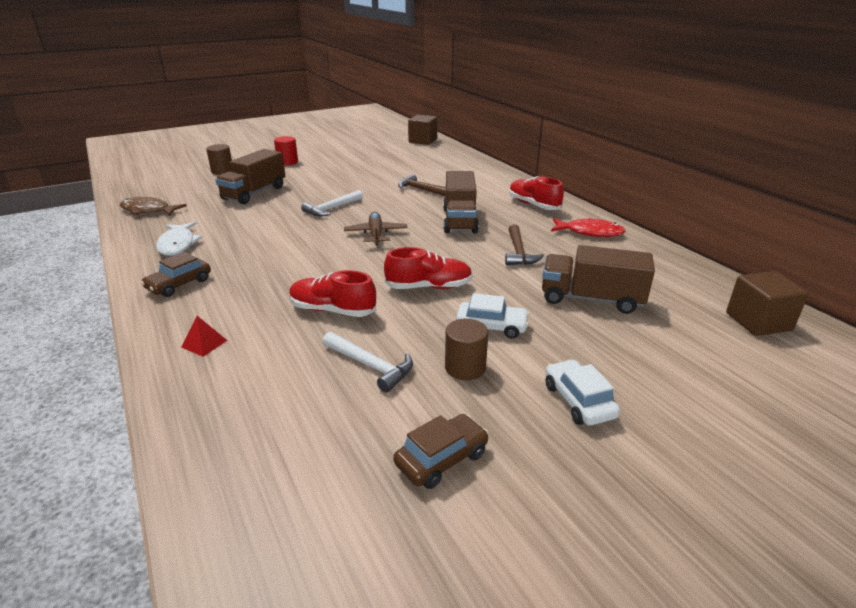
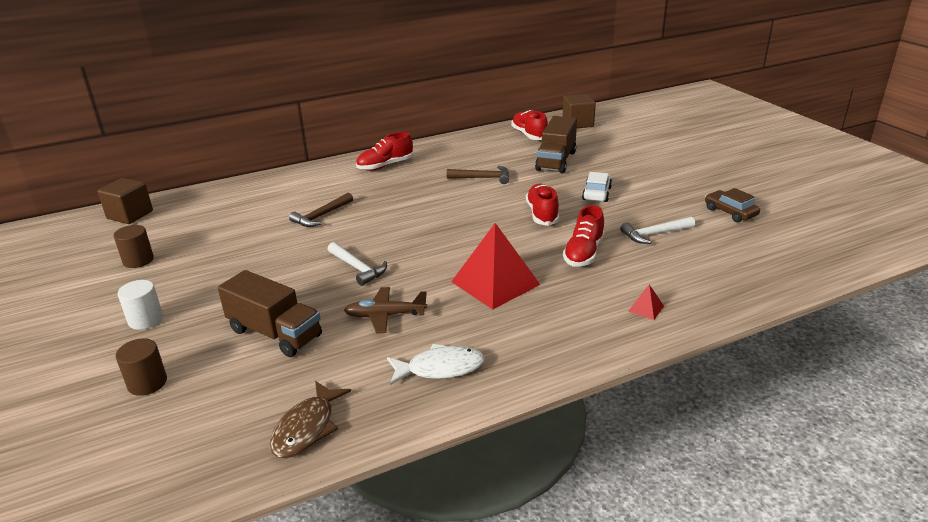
camera: 85 degrees left, 0 degrees up
(179, 284) = (543, 345): brown car -> none
(287, 162) = (145, 320): red cylinder -> white cylinder
(288, 262) = (495, 283): none -> red pyramid
(371, 366) = (654, 234): white hammer -> white hammer turned 150 degrees counterclockwise
(376, 234) = (434, 239): brown plane -> brown plane (385, 315)
(459, 220) = (411, 199): brown truck -> none
(465, 368) = (646, 204): brown cylinder -> brown cylinder (138, 260)
(578, 401) = (667, 175): white car -> none
(590, 232) = (450, 150): red fish -> none
(675, 280) = (529, 135): none -> red shoe

